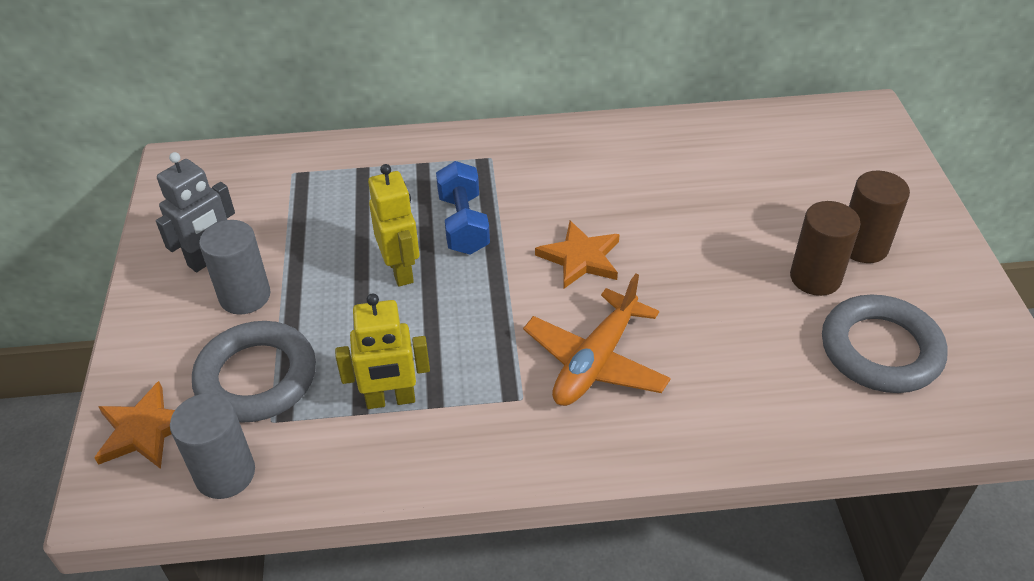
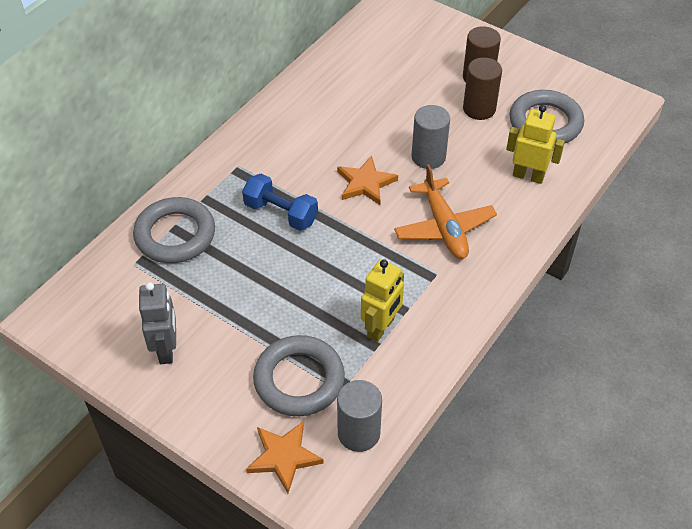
camera: 50 degrees left, 5 degrees up
(245, 296) = (223, 349): grey cylinder -> grey cylinder (428, 157)
(355, 174) = (175, 235): none -> grey ring
(401, 270) = (286, 264): yellow robot -> yellow robot (528, 176)

